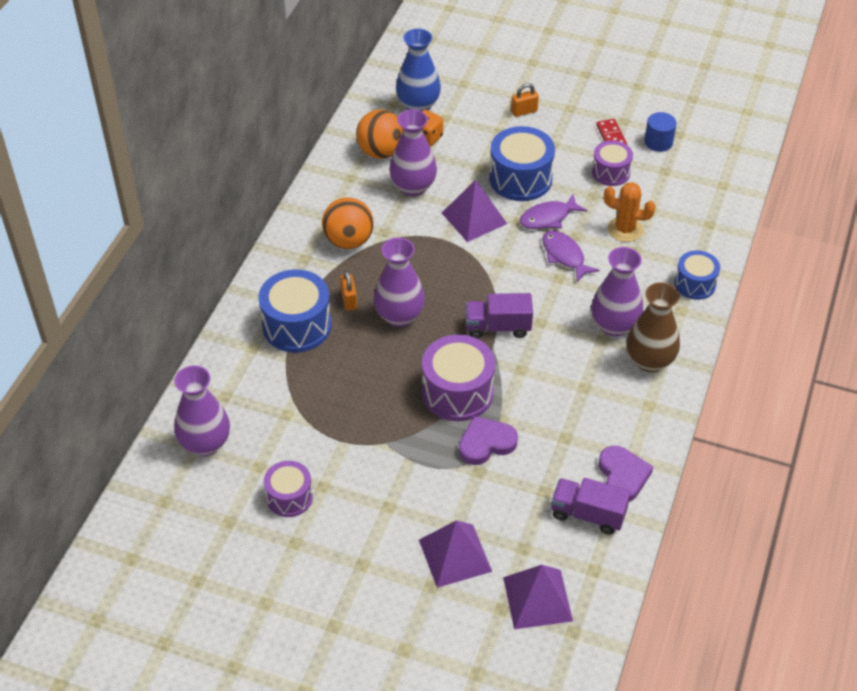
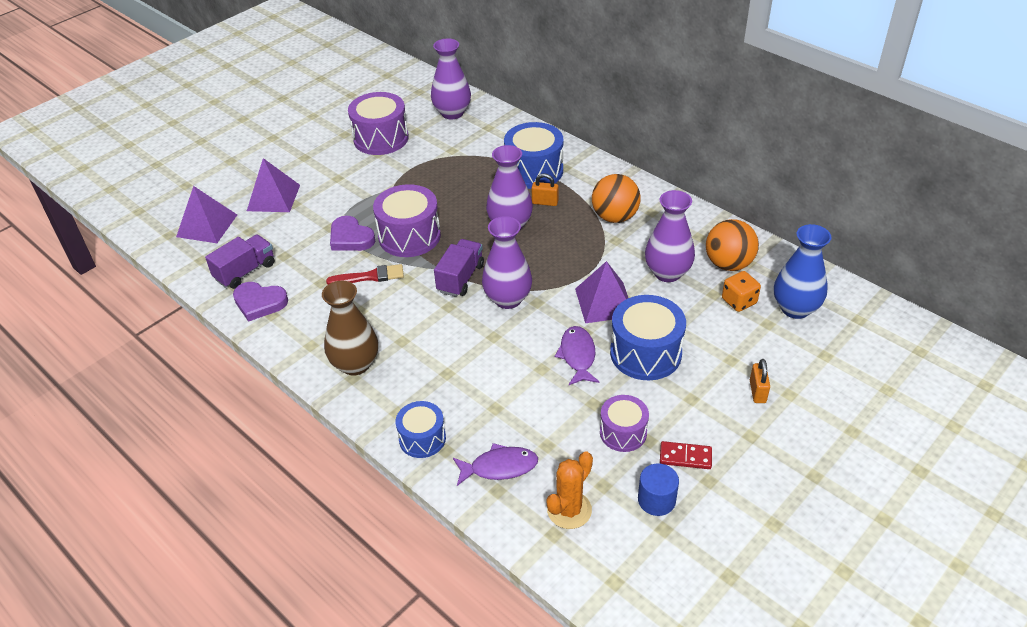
camera: 115 degrees right, 5 degrees down
(289, 497) = (381, 138): purple drum -> purple drum, size x1.63
(486, 443) = (350, 238): purple heart -> purple heart turned 135 degrees clockwise
(534, 400) = (370, 276): none -> red brush
(564, 256) = (519, 350): purple fish -> purple fish (499, 467)
(614, 325) = (412, 355): purple vase -> purple vase (508, 299)
(625, 229) = (529, 411): orange cactus -> orange cactus (569, 510)

